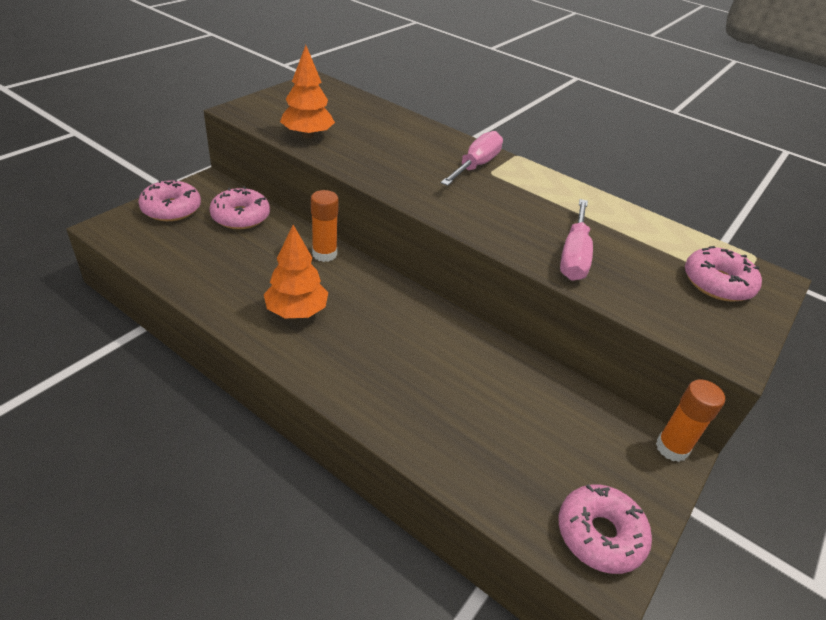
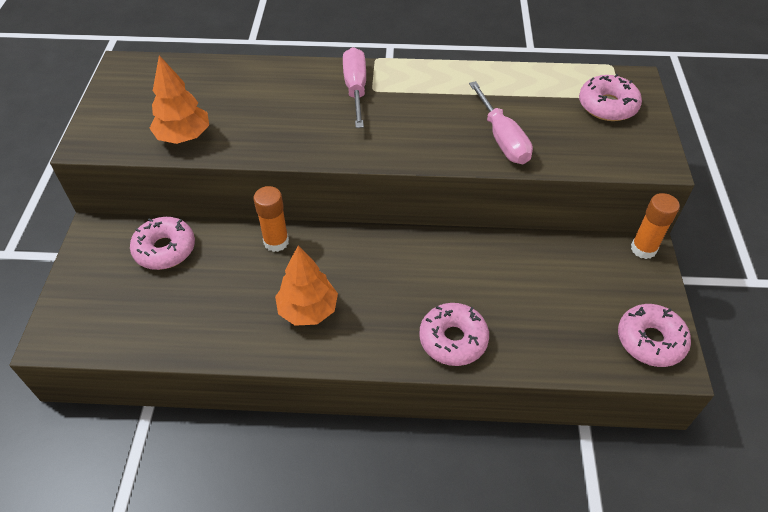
camera: 30 degrees left, 10 degrees up
(171, 209) = (91, 281): pink donut -> pink donut (453, 339)

